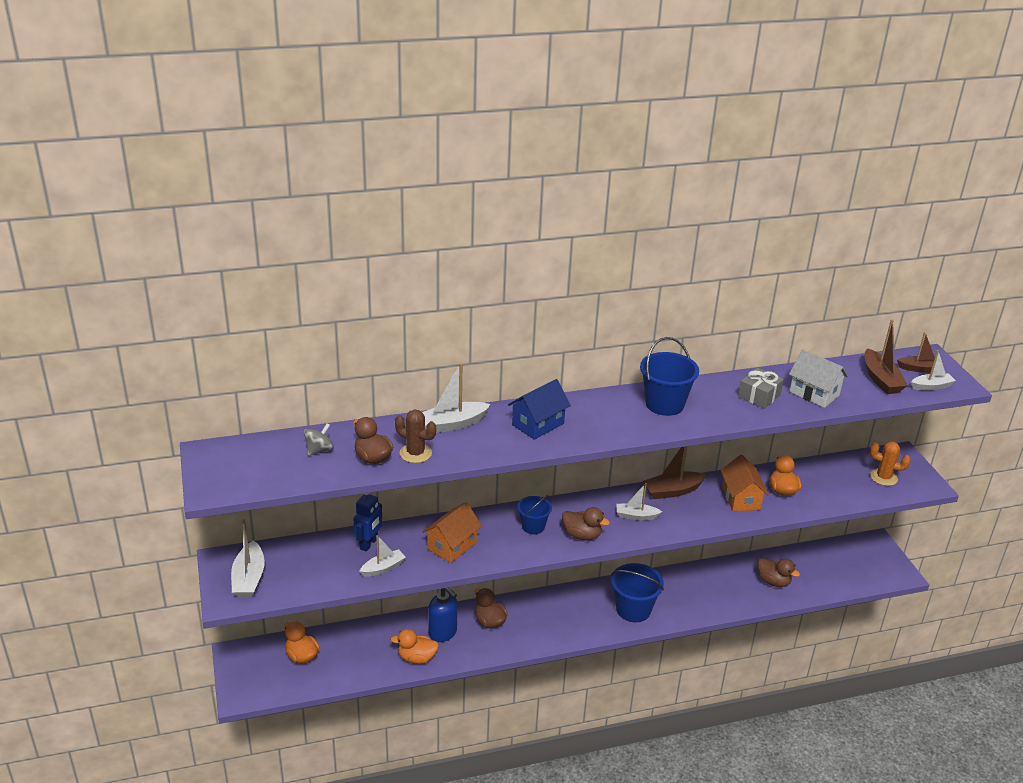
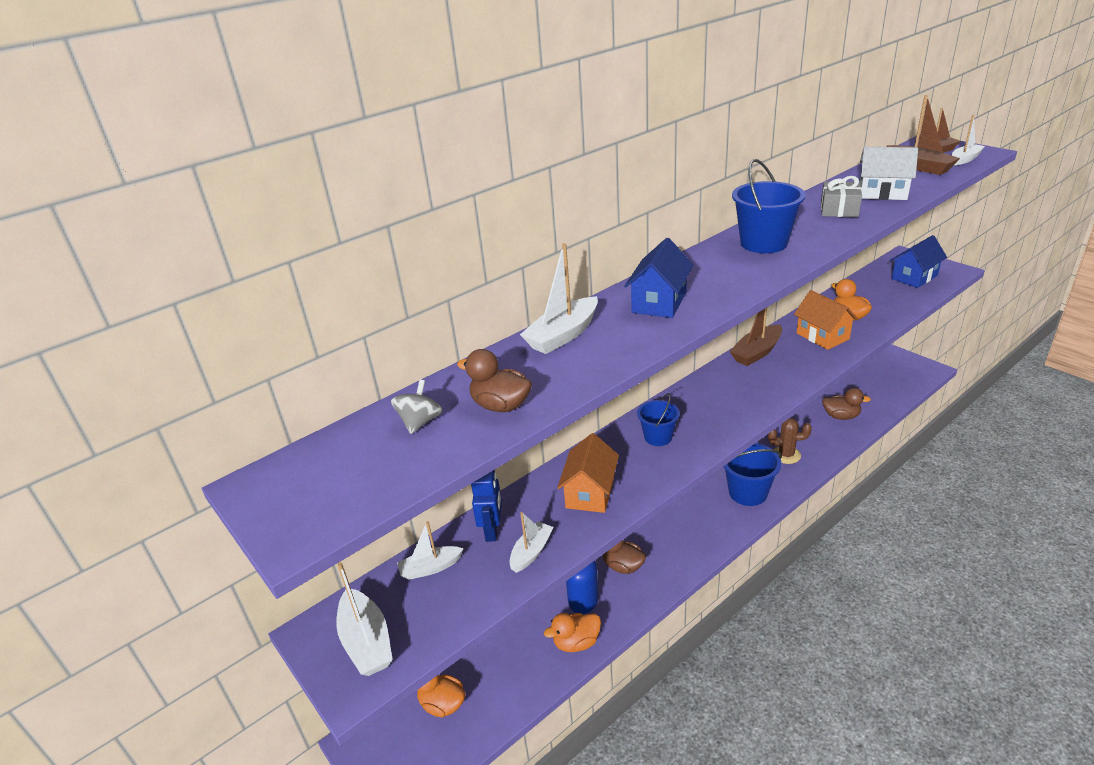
camera: 20 degrees left, 0 degrees up
(415, 453) = (550, 380): brown cactus -> brown cactus (786, 455)
(582, 535) = (714, 426): brown duck -> none
(636, 516) = (747, 387): white boat -> white boat (430, 568)
(883, 477) = (914, 277): orange cactus -> blue house

